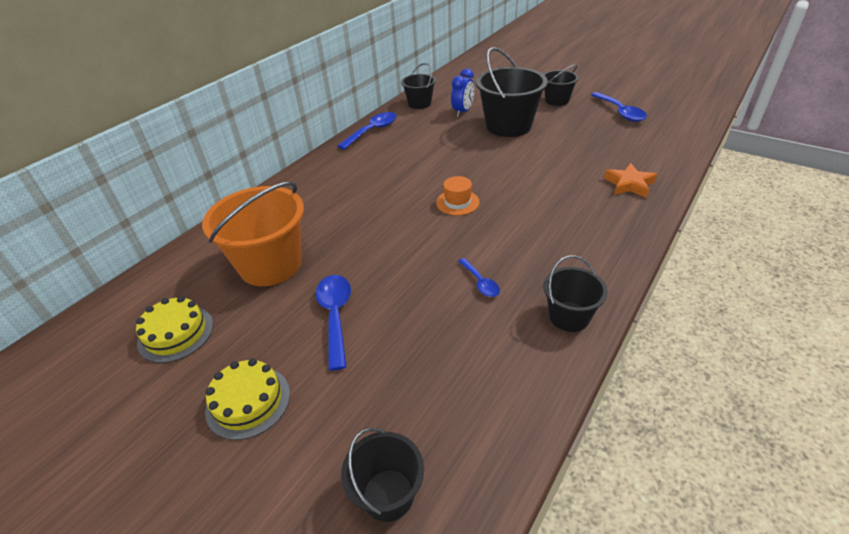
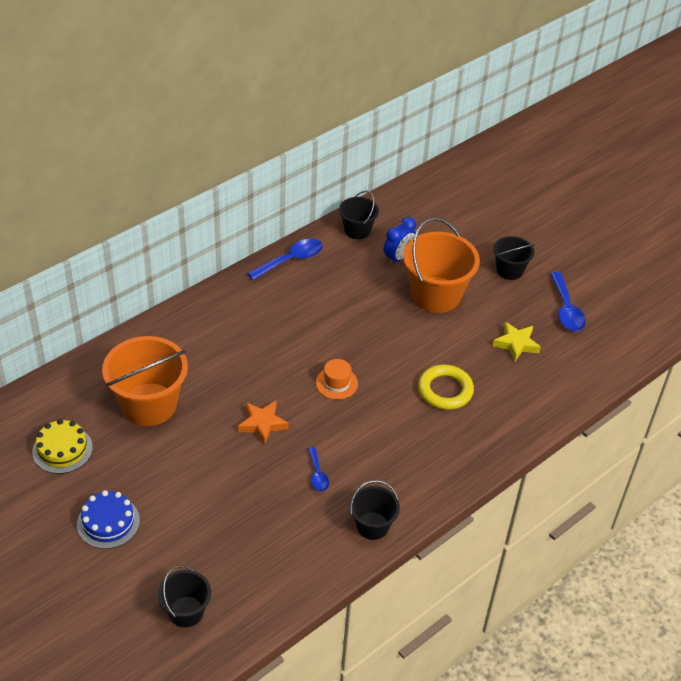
camera: 10 degrees right, 5 degrees up
(248, 402) = (108, 522): yellow cake -> blue cake
(335, 316) = (189, 471): blue spoon -> none
(508, 126) = (436, 295): black bucket -> orange bucket
(561, 184) = (445, 390): none -> yellow ring
(598, 140) = (516, 344): none -> yellow star
(629, 184) = (509, 409): orange star -> orange star (262, 424)

